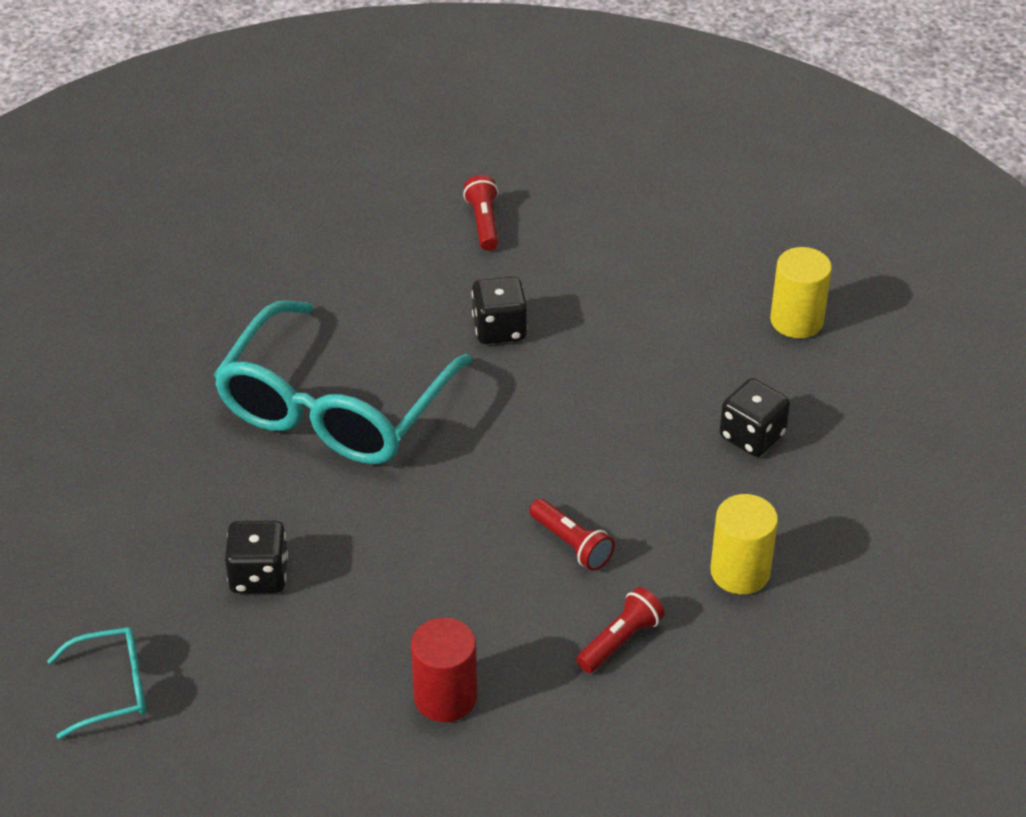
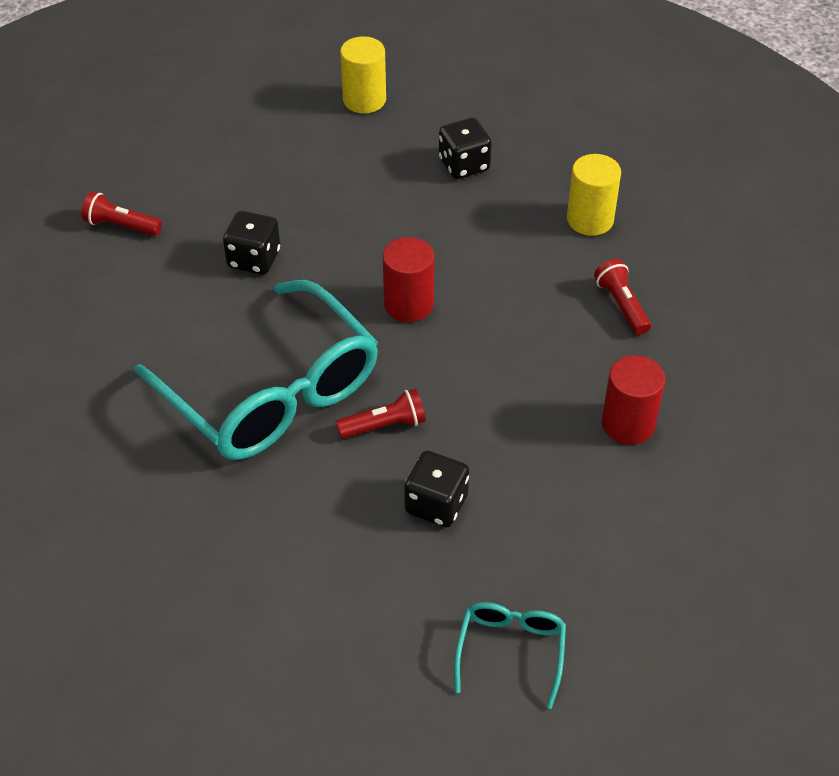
camera: 65 degrees left, 5 degrees up
(510, 464) = (408, 304): none -> red cylinder
(572, 544) = (513, 298): red flashlight -> red flashlight (384, 425)

